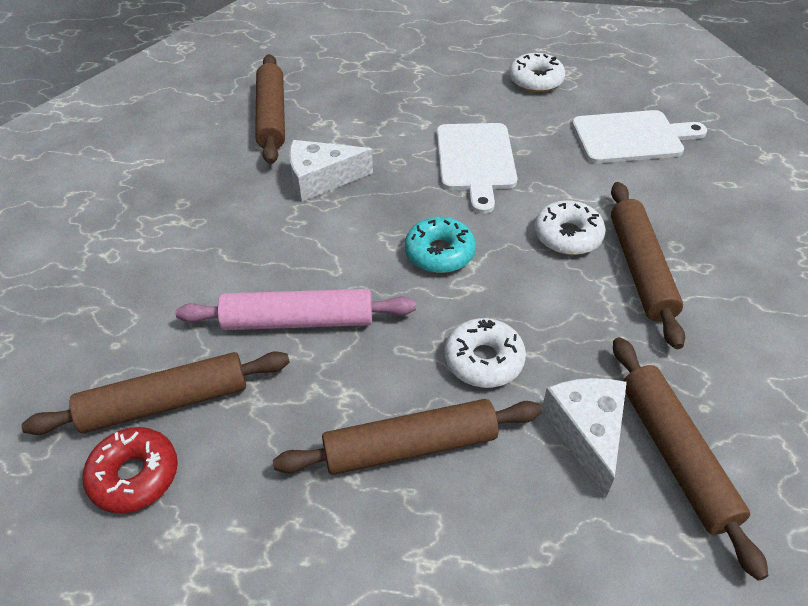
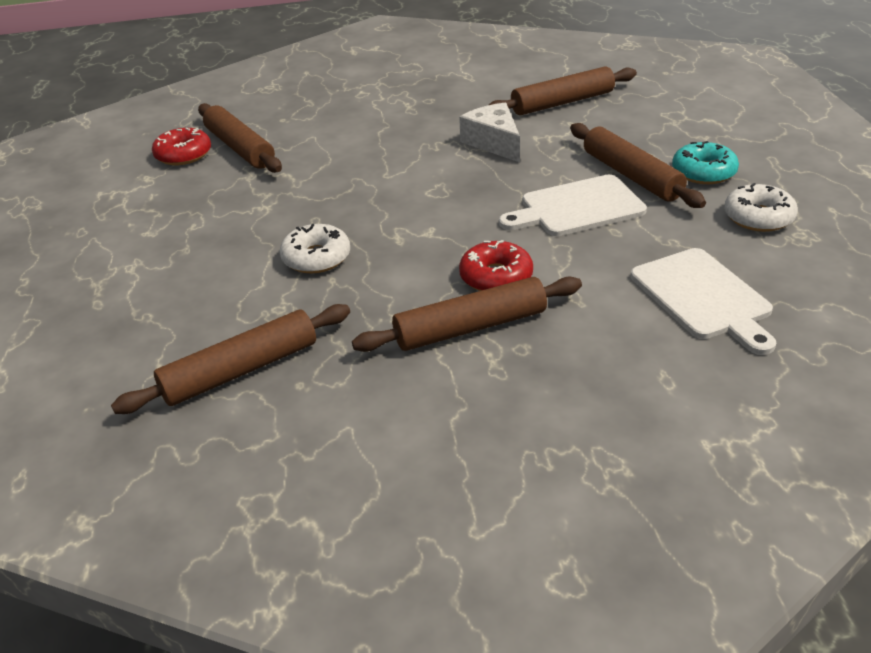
camera: 75 degrees right, 10 degrees down
(298, 321) = (328, 173): pink rolling pin -> none
(410, 447) = (223, 242): brown rolling pin -> brown rolling pin (631, 176)
(439, 253) = (433, 214): turquoise donut -> turquoise donut (703, 172)
(567, 236) = (496, 277): white donut -> red donut
(586, 433) = (254, 320): white cheese -> none

